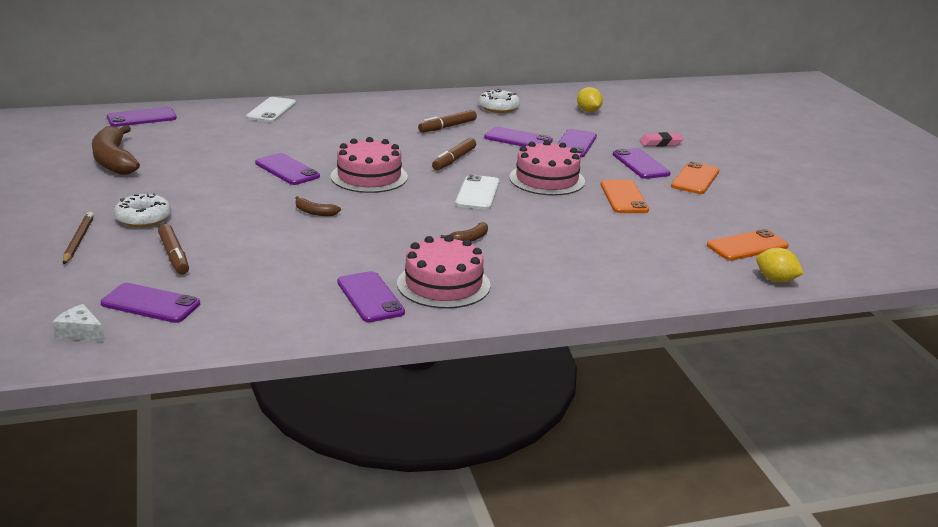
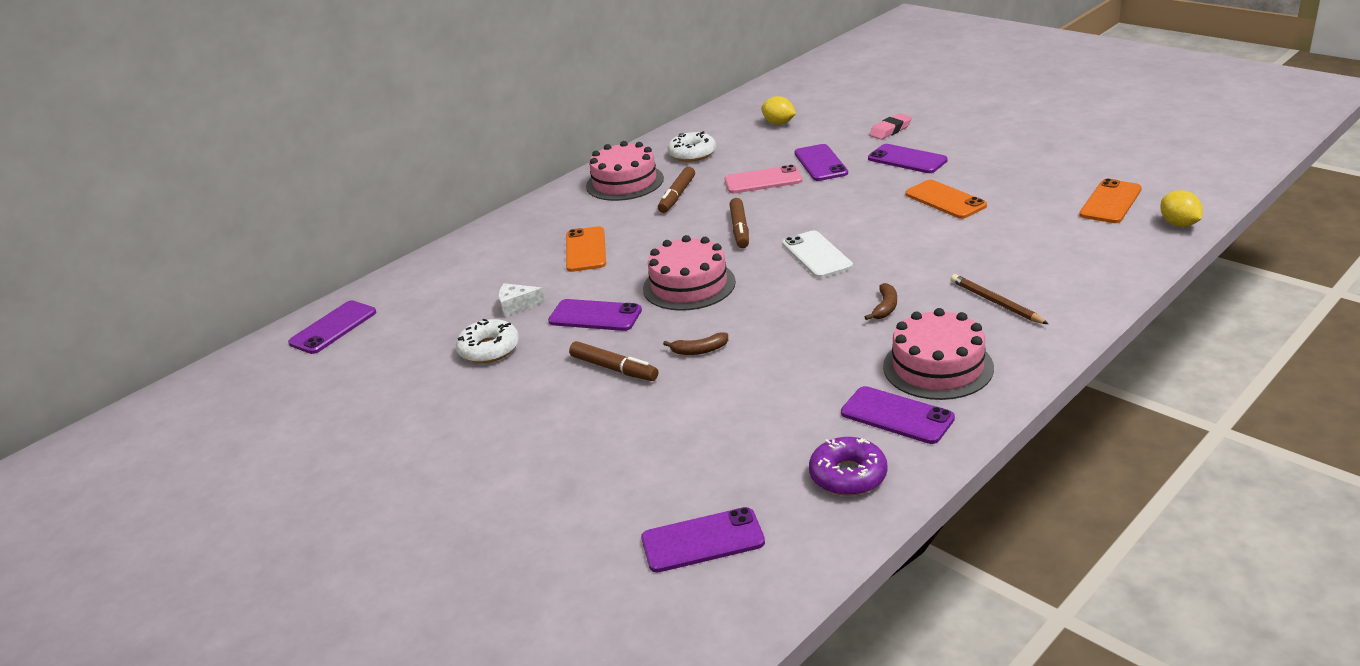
camera: 25 degrees left, 5 degrees up
(78, 240) = (503, 510): brown pencil -> brown pencil (996, 302)
(80, 332) = (684, 616): white cheese -> white cheese (517, 306)
(113, 160) = (385, 394): brown banana -> none
(143, 218) = (533, 446): white donut -> white donut (489, 349)
(174, 256) = (637, 473): brown marker -> brown marker (614, 368)
(271, 110) = (468, 254): white phone -> none
(285, 313) = (848, 475): none -> purple donut
(518, 139) = (763, 180): purple phone -> pink phone
(547, 179) = (854, 212): pink cake -> pink cake (624, 182)
(695, 179) = (972, 154): orange phone -> orange phone (585, 250)
(776, 280) = (1179, 224): yellow lemon -> yellow lemon turned 60 degrees clockwise

